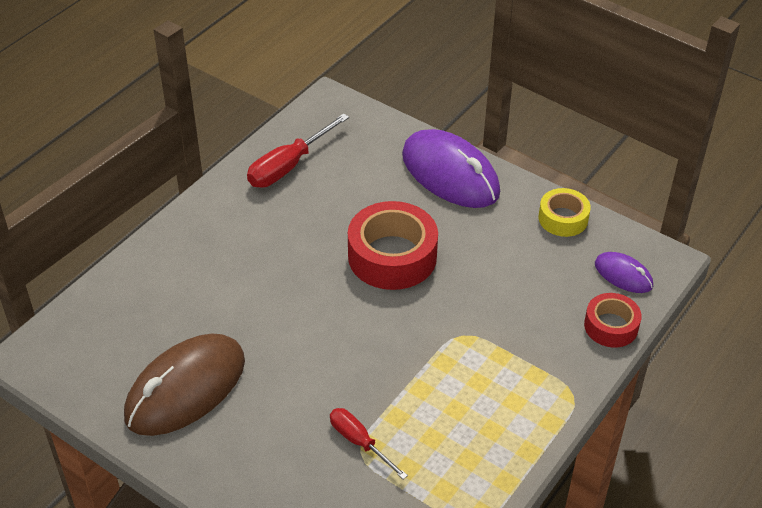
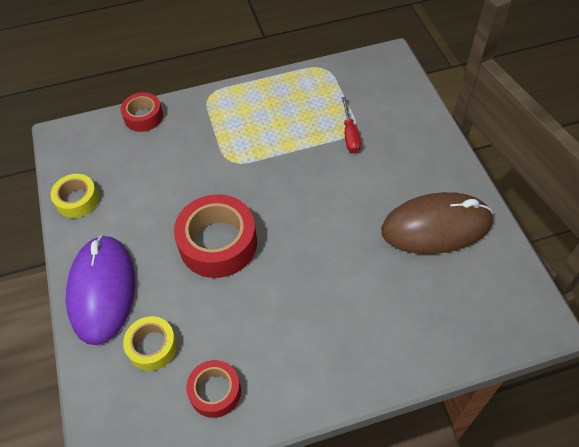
camera: 140 degrees left, 10 degrees up
(289, 166) = (215, 391): red screwdriver -> red tape
(366, 164) = (152, 346): none -> yellow tape
(623, 275) = (95, 141): purple mouse -> none

